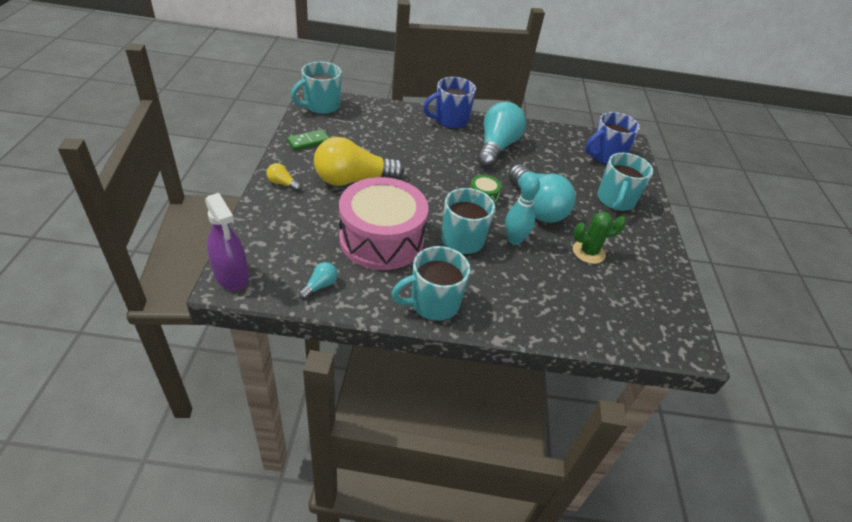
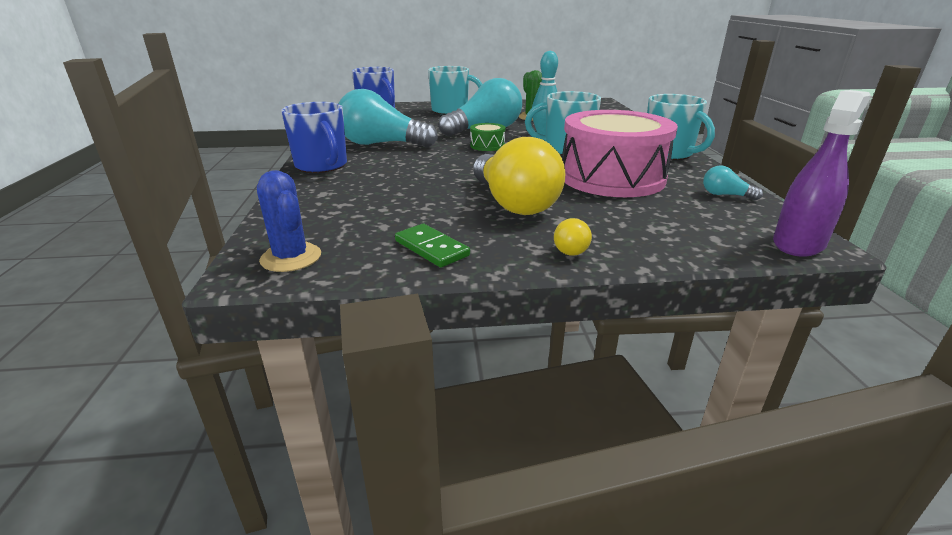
camera: 95 degrees left, 15 degrees down
(321, 106) = (291, 258): turquoise mug -> blue cactus

